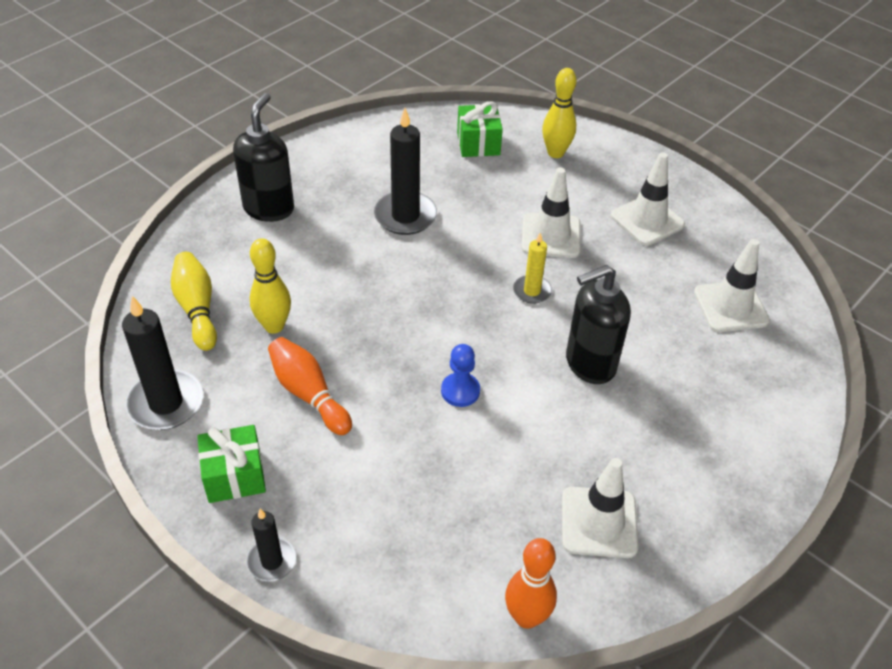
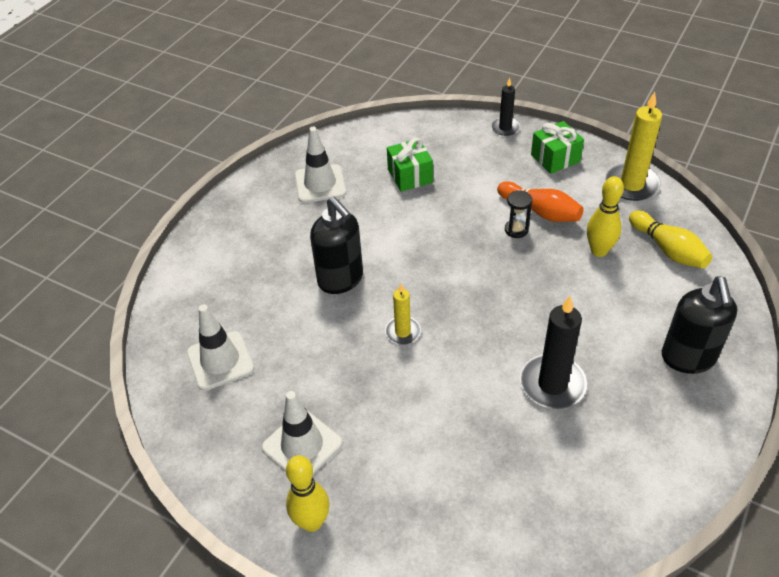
camera: 170 degrees right, 0 degrees up
(166, 403) = (631, 185): black candle -> yellow candle
(353, 376) = (516, 230): none -> black hourglass
(460, 391) = (434, 238): blue pawn -> none
(478, 143) = (521, 517): green gift -> green gift (410, 176)
(526, 617) = (354, 135): orange bowling pin -> none
(551, 236) = (400, 398): white traffic cone -> none
(555, 153) = (422, 527): yellow bowling pin -> yellow bowling pin (312, 522)
(589, 364) = (341, 280): black soap dispenser -> black soap dispenser turned 90 degrees clockwise

